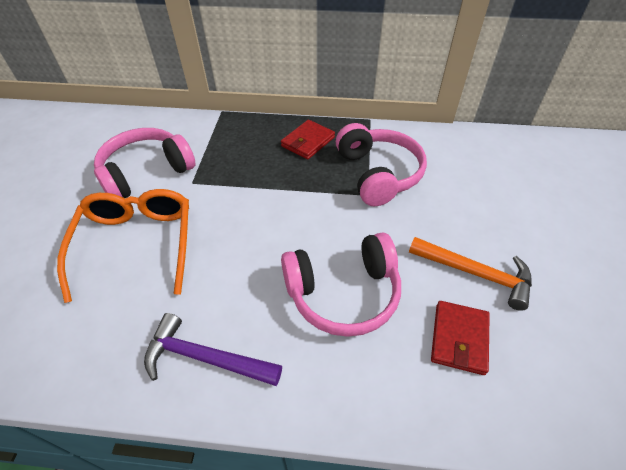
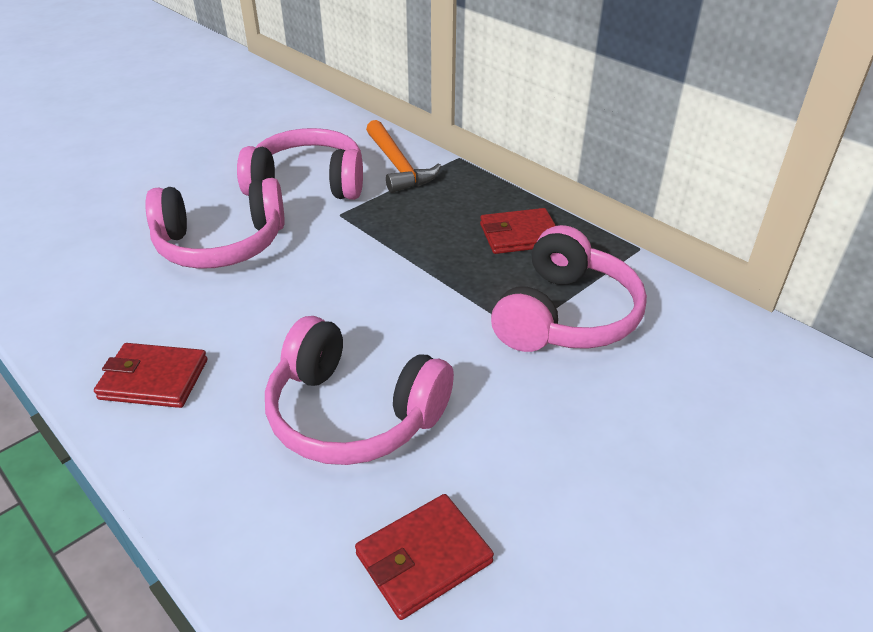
camera: 40 degrees right, 10 degrees down
(137, 245) = (221, 244): orange glasses -> pink headphones
(205, 358) = (154, 379): purple hammer -> red wallet
(475, 273) = (547, 506): orange hammer -> orange hammer (398, 165)

